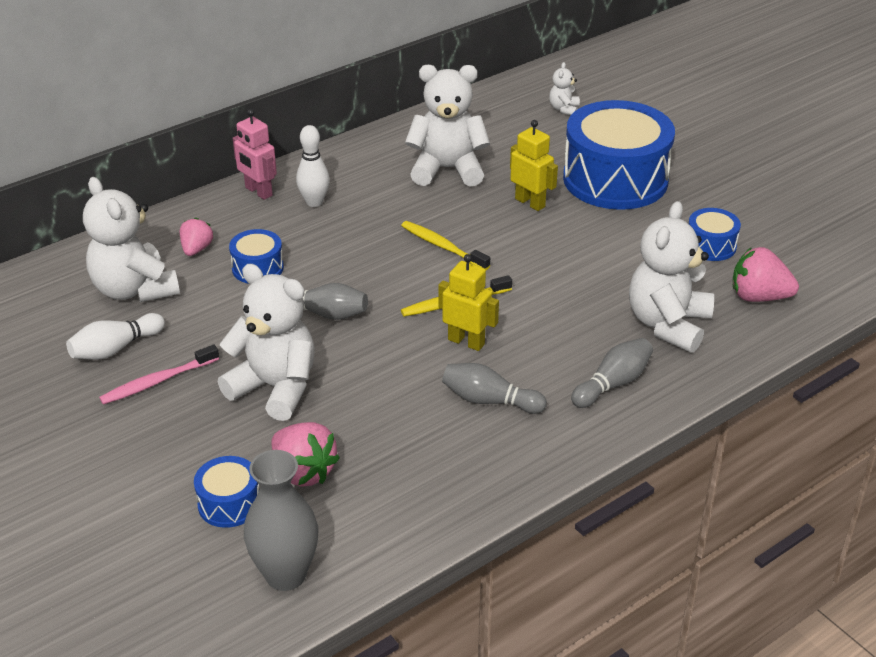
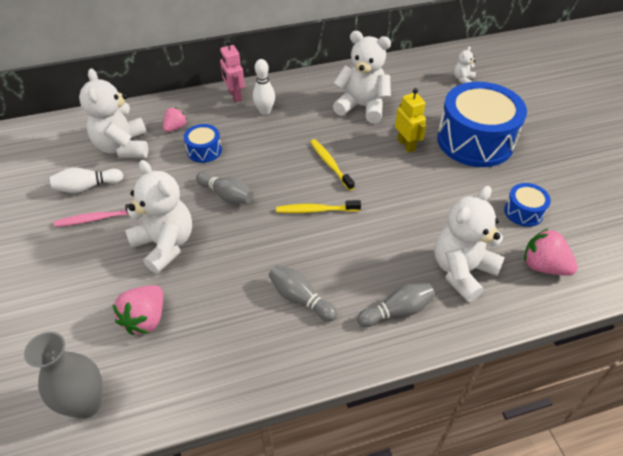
camera: 20 degrees right, 10 degrees up
(229, 503) = (85, 329): blue drum -> none
(303, 472) = (145, 319): pink strawberry -> pink strawberry turned 45 degrees clockwise
(466, 342) = (308, 244): yellow robot -> none

